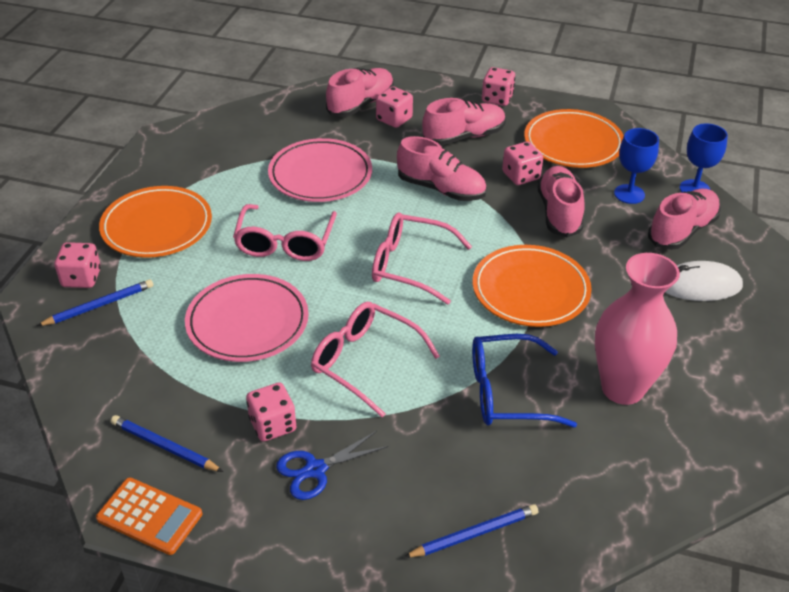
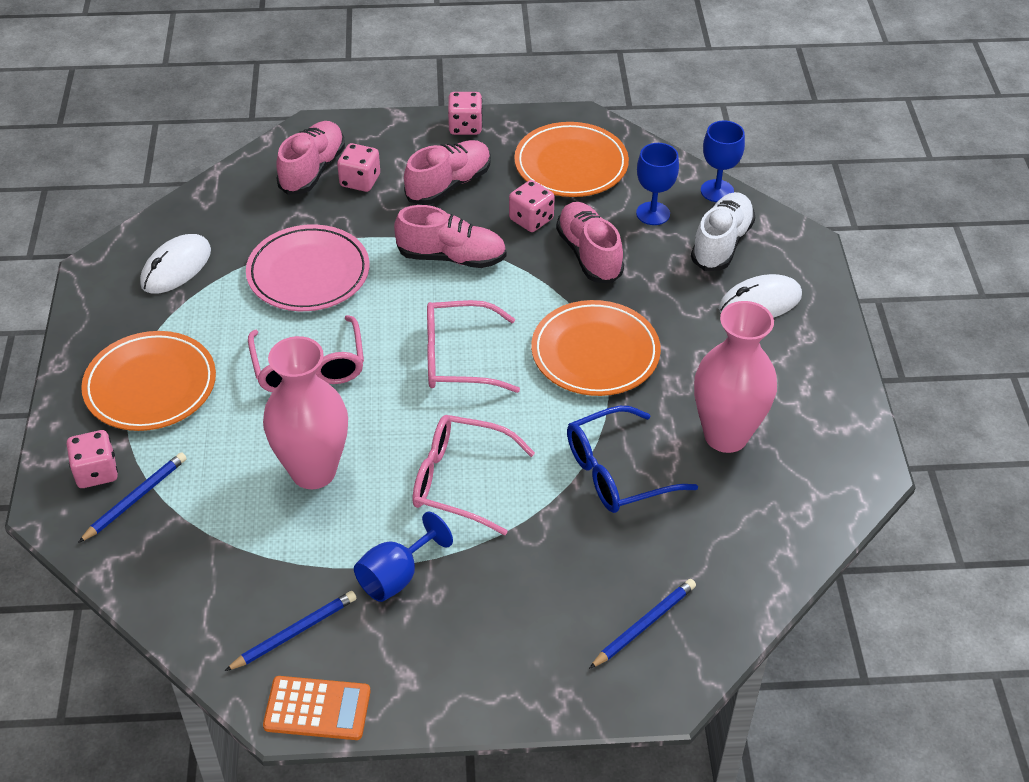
camera: 20 degrees left, 5 degrees up
(164, 446) = (294, 633): blue pencil -> blue pencil turned 135 degrees clockwise
(222, 148) = (176, 267): none -> white mouse
(247, 322) = (313, 471): pink plate -> pink vase
(273, 425) = (396, 576): pink dice -> blue goblet
(315, 470) = (462, 609): blue scissors -> none
(682, 230) = (721, 243): pink shoe -> white shoe

